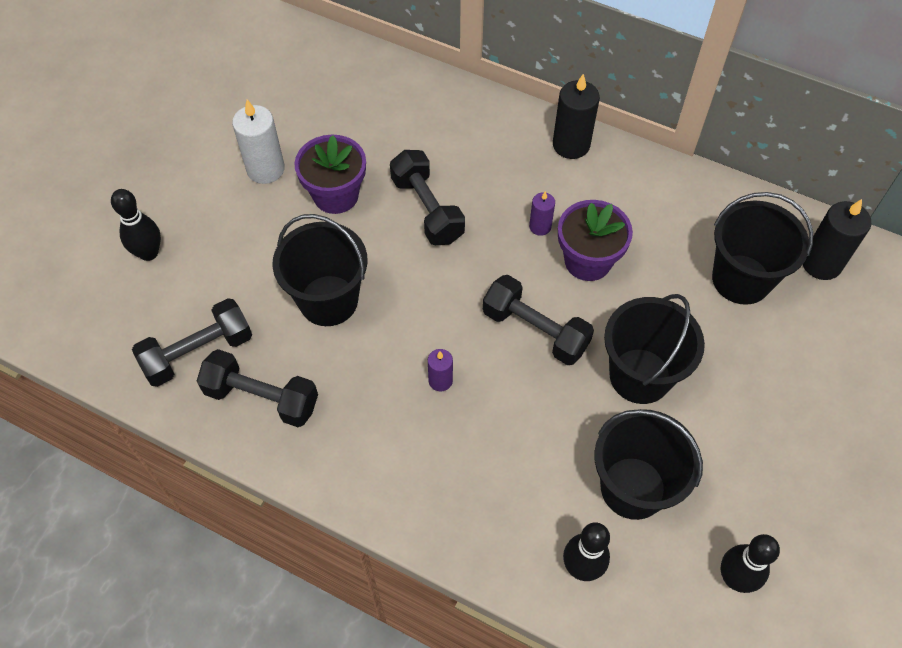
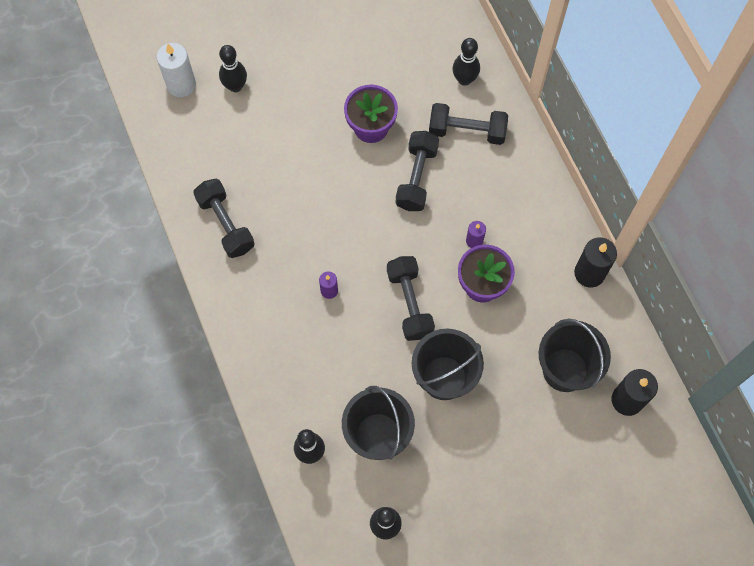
camera: 40 degrees right, 10 degrees up
(198, 352) = (214, 170): black dumbbell -> black dumbbell (467, 131)
(265, 169) = (344, 78): white candle -> white candle (181, 84)
(328, 300) = (309, 193): black bucket -> none
(390, 94) = (464, 79): none -> black bowling pin
(571, 145) = (547, 200): black candle -> black candle (589, 273)

